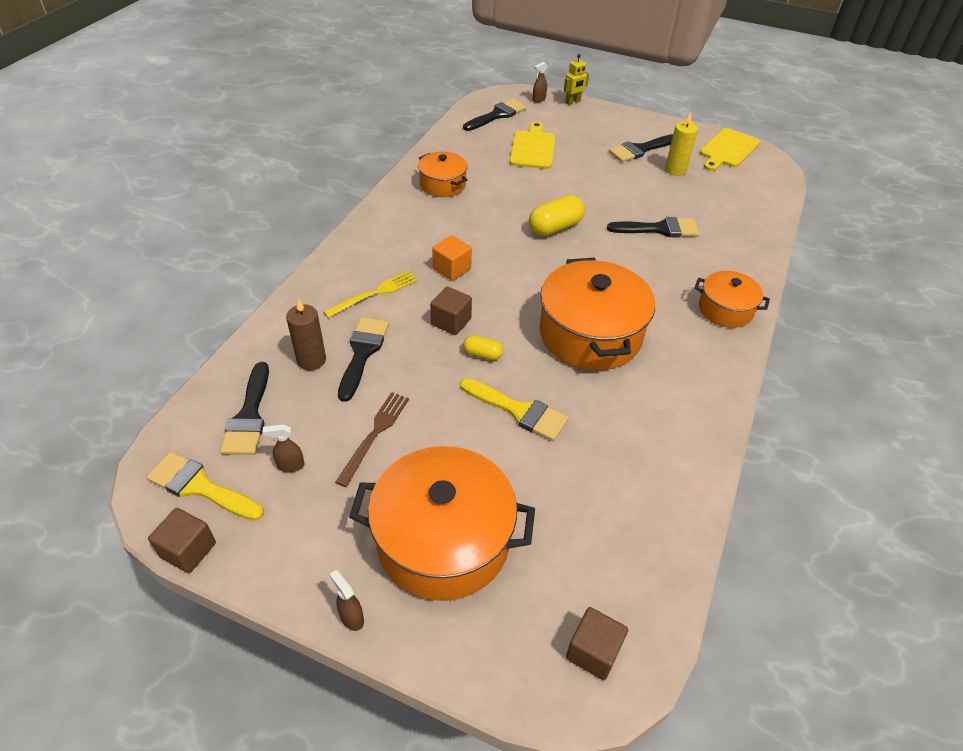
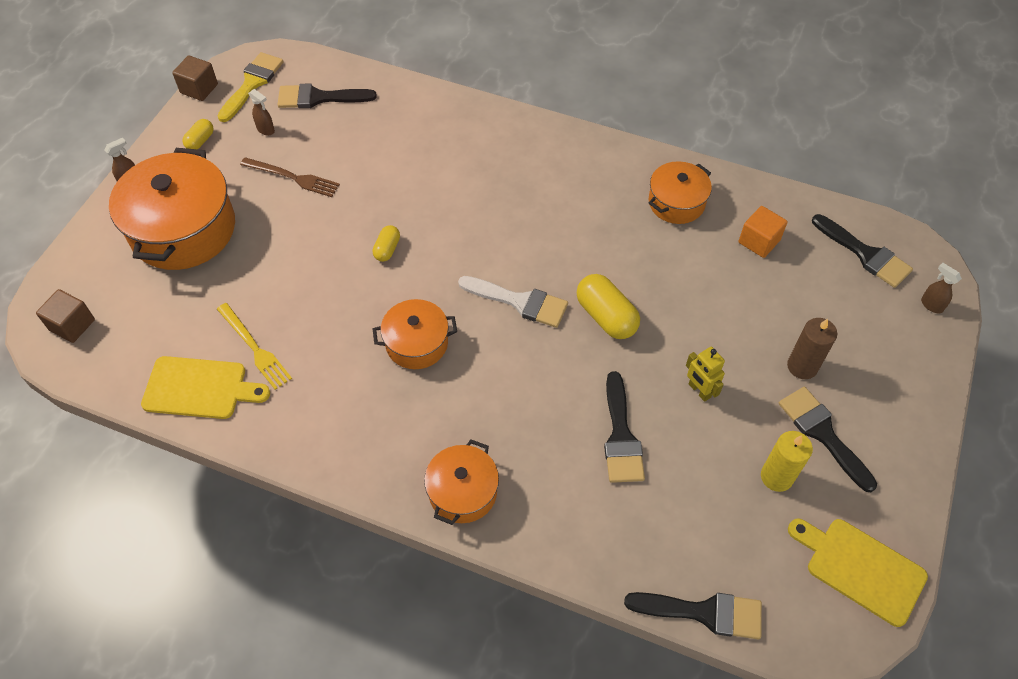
camera: 90 degrees right, 10 degrees up
(290, 466) = (266, 130): brown spray bottle -> brown spray bottle turned 135 degrees clockwise
(292, 537) = (200, 141): none -> yellow capsule
(311, 360) = (381, 126): brown candle -> brown candle (802, 366)
(362, 353) = (390, 159): black brush -> black brush (704, 612)
(374, 294) = (472, 160): yellow fork -> yellow fork (254, 348)
(451, 322) = (433, 222): brown cube -> none
(452, 269) = (516, 219): orange cube -> orange cube (759, 241)
(519, 411) = (312, 279): yellow brush -> none
(533, 148) = (787, 296): yellow cutting board -> yellow cutting board (200, 388)
(542, 271) = (520, 302): none -> white brush
(573, 102) = (941, 350): yellow robot -> yellow robot (699, 391)
(590, 334) = (416, 343): orange pot -> orange pot, size x0.55

